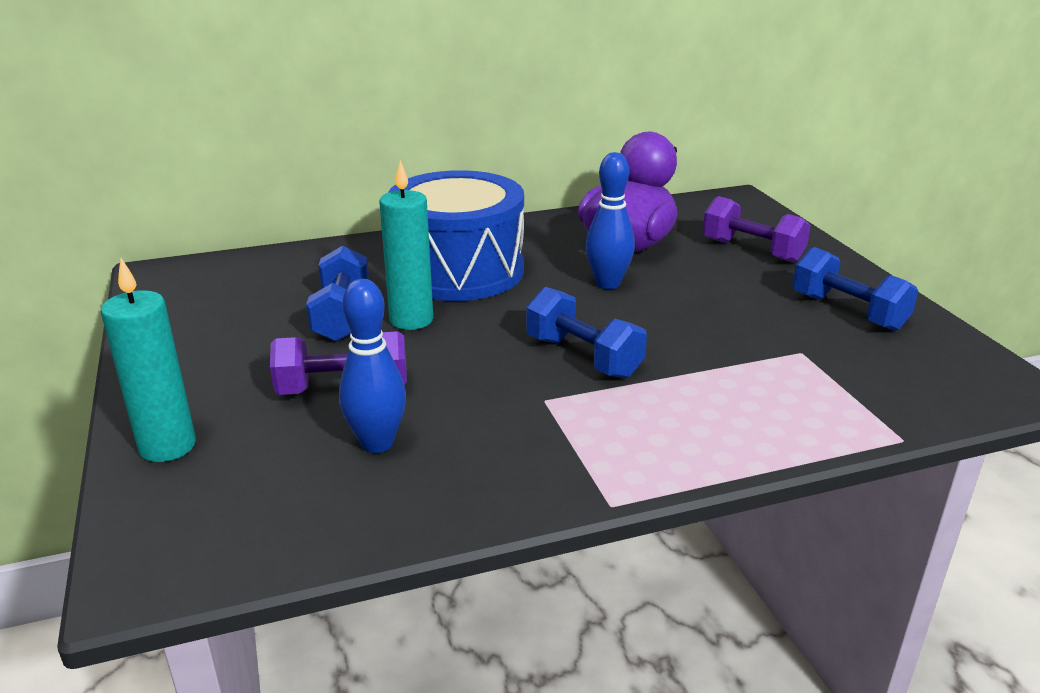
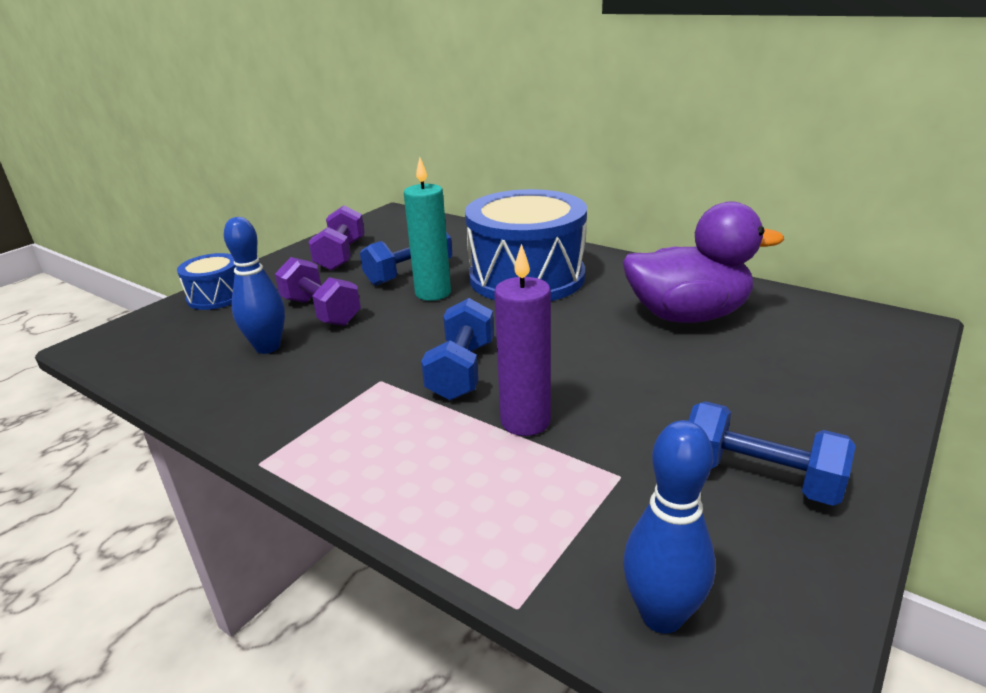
camera: 55 degrees right, 0 degrees up
(167, 446) = (216, 296): turquoise candle -> blue drum
(608, 283) = (599, 334): blue bowling pin -> blue bowling pin (661, 615)
(696, 359) = (525, 421): none -> purple candle
(752, 250) = (796, 374): purple dumbbell -> purple dumbbell (341, 255)
(847, 312) = (759, 478): blue dumbbell -> blue dumbbell turned 75 degrees counterclockwise

